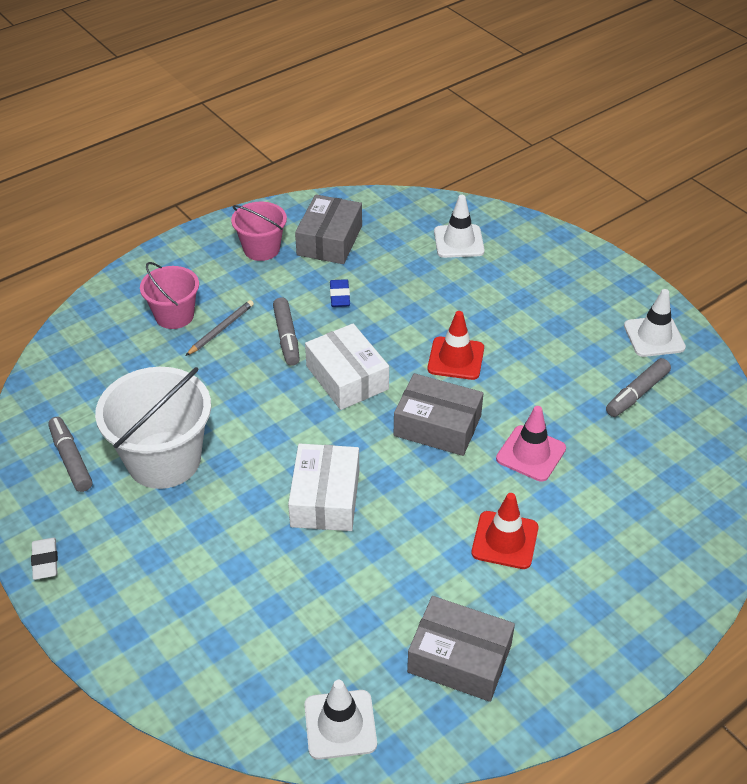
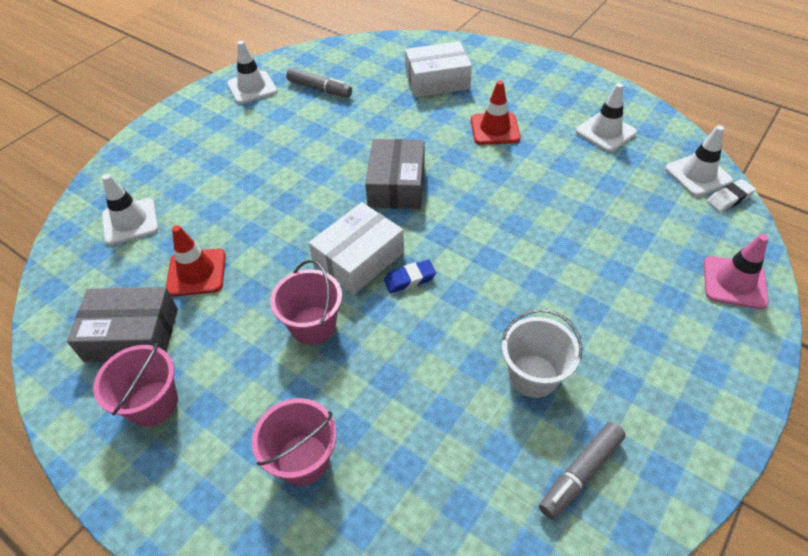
camera: 105 degrees left, 5 degrees up
(45, 561) = (716, 432): white eraser -> white eraser (729, 198)
(164, 460) = (533, 376): white bucket -> white bucket, size x0.59
(221, 329) = (316, 395): grey pencil -> none
(286, 337) = (313, 325): grey marker -> pink bucket
(325, 498) = (511, 235): white box -> white box (437, 80)
(339, 296) = (235, 297): blue eraser -> blue eraser (409, 279)
(456, 358) = (309, 190): red traffic cone -> red traffic cone (196, 272)
(459, 658) = (605, 132): grey box -> white traffic cone
(531, 453) = (404, 130): pink traffic cone -> pink traffic cone (734, 282)

